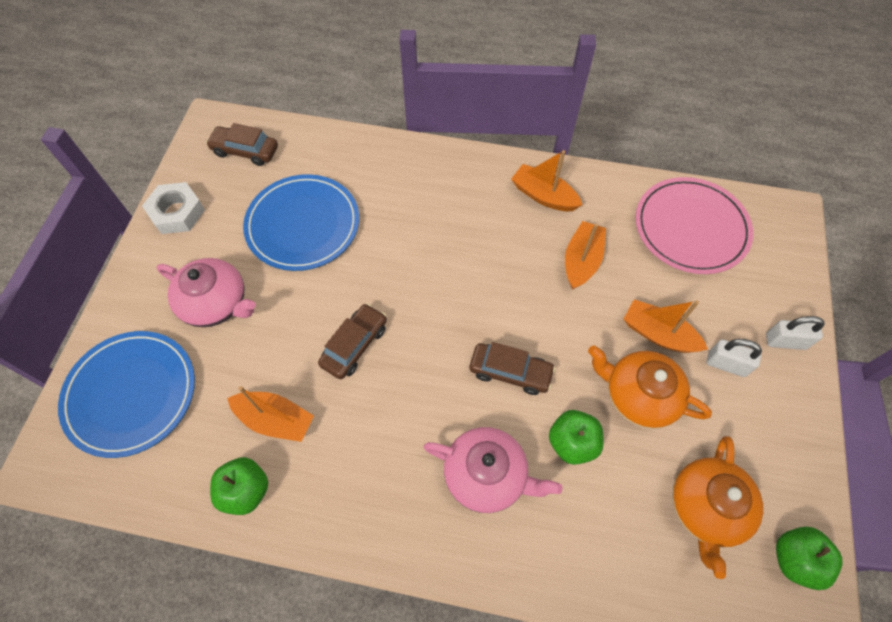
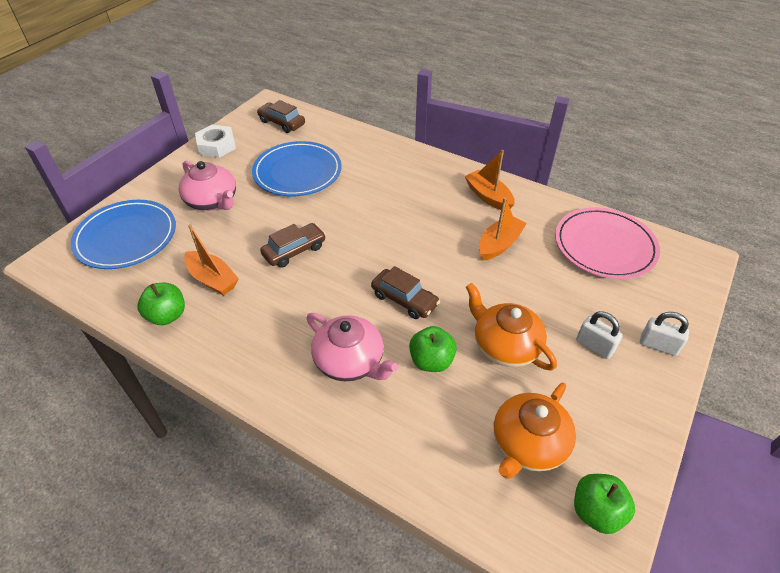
camera: 20 degrees right, 15 degrees down
(658, 334) = (542, 308): orange boat -> none

